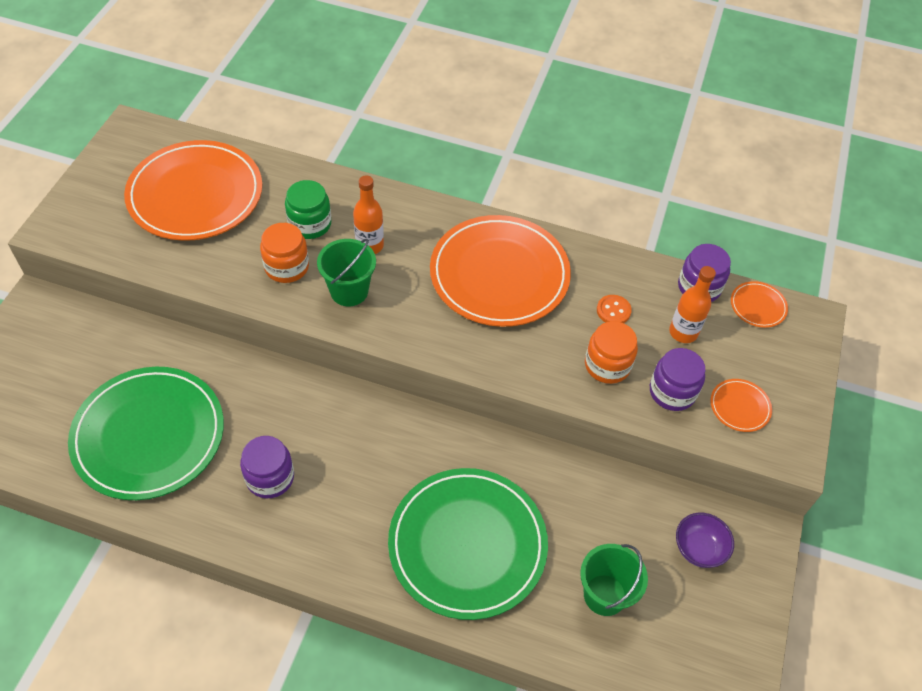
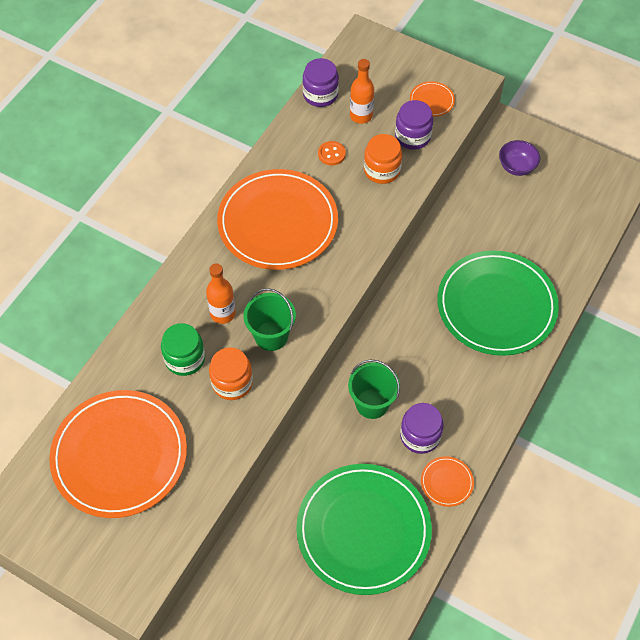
camera: 75 degrees left, 5 degrees up
(604, 595) = (544, 229): green bucket -> green bucket (372, 403)
(758, 306) = (346, 64): orange plate -> orange plate (446, 482)

